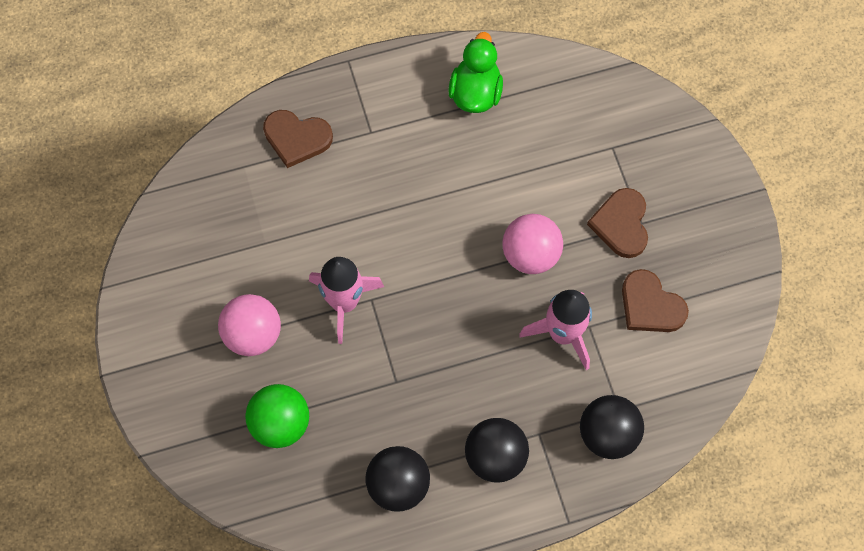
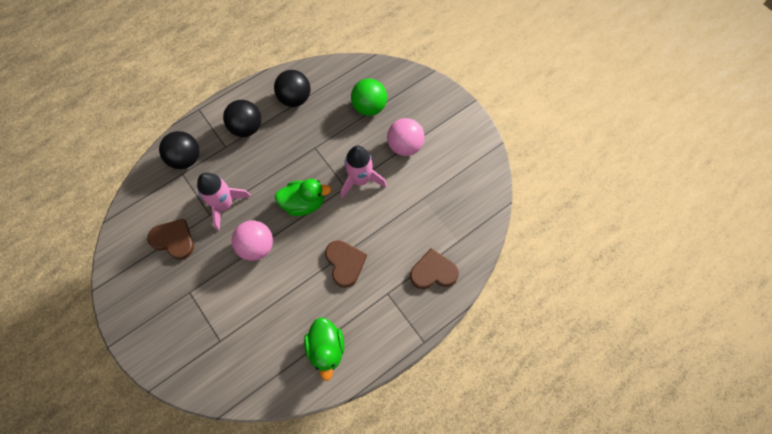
camera: 160 degrees right, 0 degrees up
(442, 295) = (304, 203): none -> green duck
(621, 224) = (202, 286): brown heart -> brown heart (345, 263)

